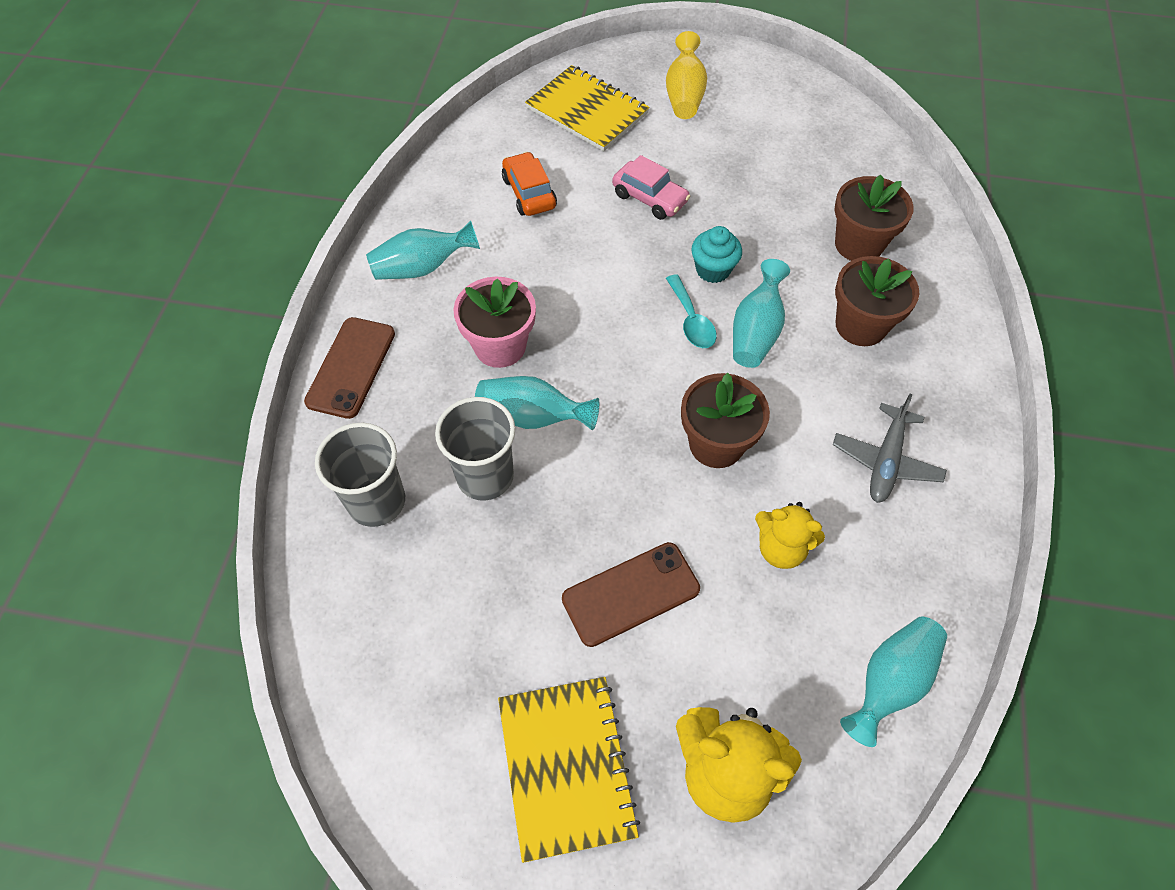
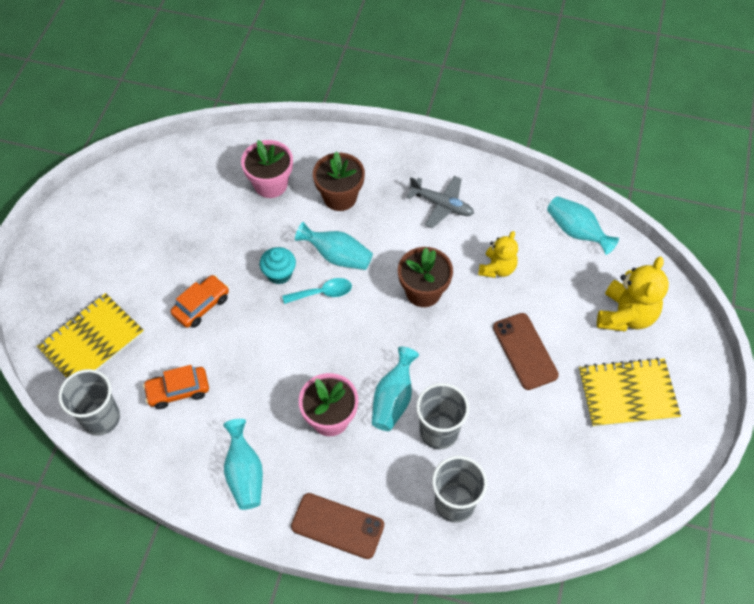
camera: 85 degrees left, 0 degrees up
(490, 134) = (101, 418): none -> grey cup
(650, 198) = (201, 306): pink car -> orange car
(684, 95) = (92, 268): yellow vase -> none
(858, 244) = (270, 184): brown flower pot -> pink flower pot

